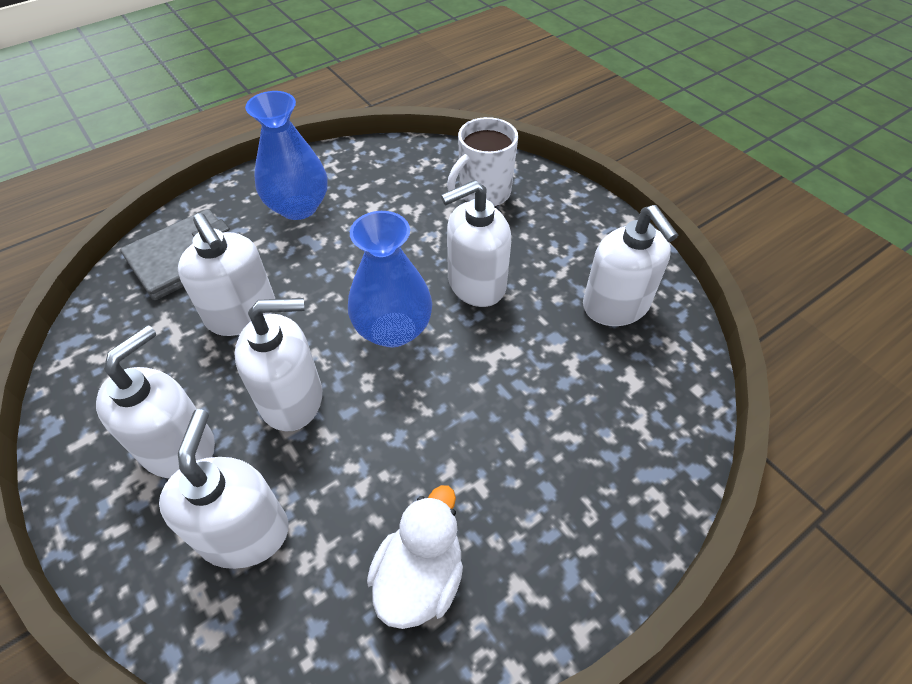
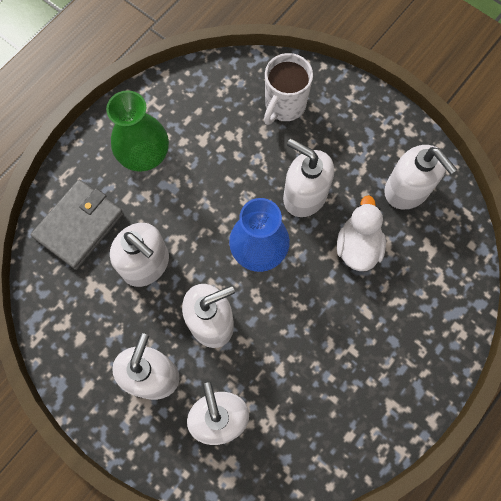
camera: 15 degrees left, 20 degrees up
(298, 207) = (144, 154): blue vase -> green vase
(420, 577) = (334, 415): white duck -> white duck (358, 246)
(476, 284) = (304, 195): white soap dispenser -> white soap dispenser turned 75 degrees clockwise

